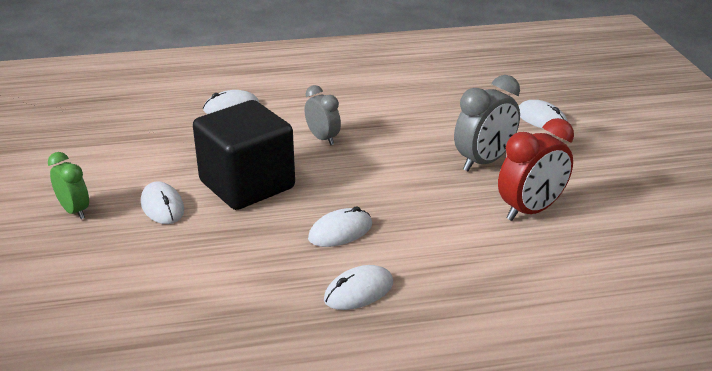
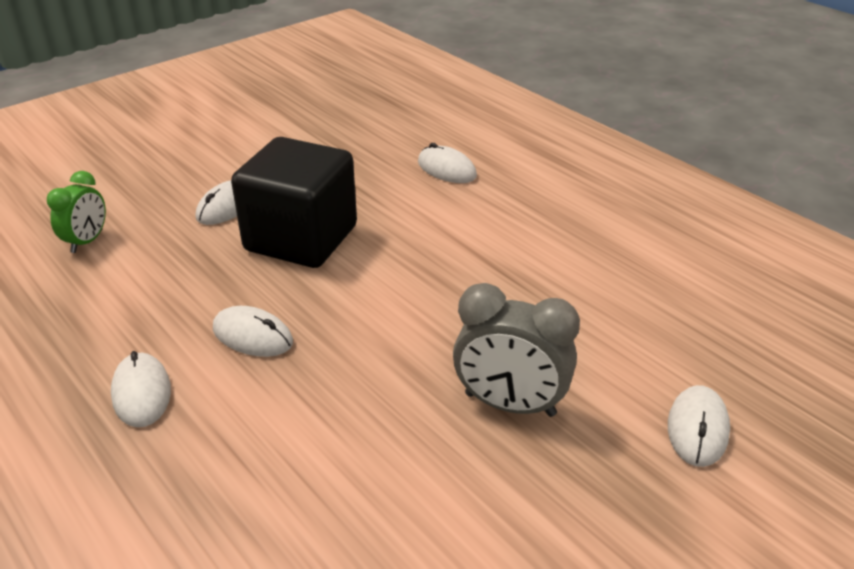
camera: 60 degrees right, 5 degrees up
(74, 211) = (189, 167): green clock -> green clock (87, 241)
(323, 138) = (440, 250): grey clock -> none
(358, 291) = (141, 393): white mouse -> white mouse turned 45 degrees clockwise
(530, 210) = (418, 496): red clock -> none

